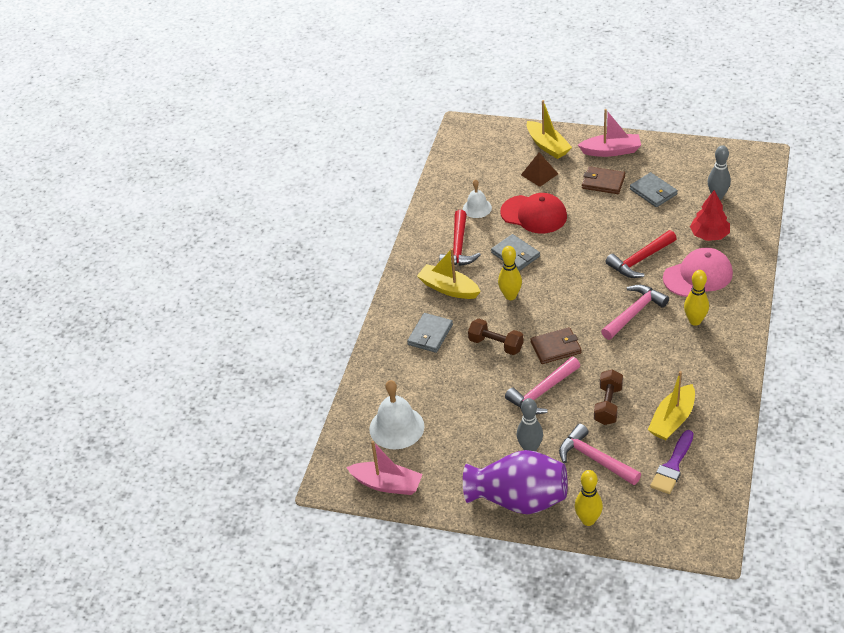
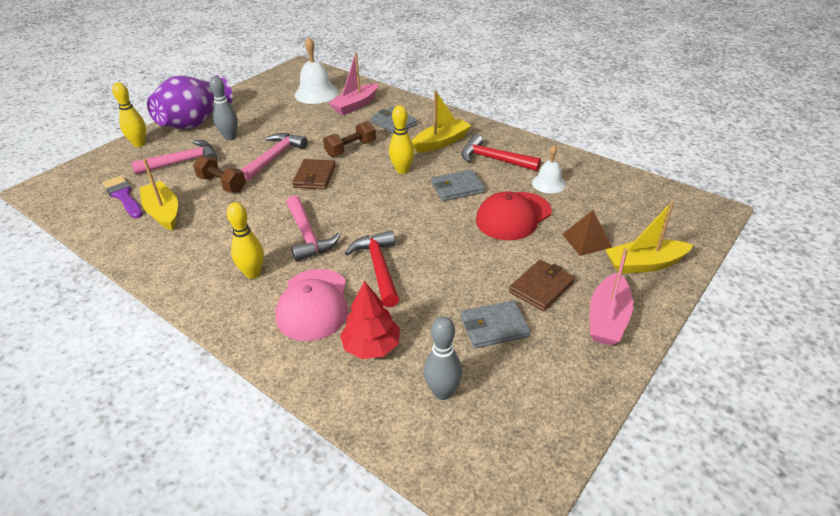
camera: 110 degrees right, 5 degrees down
(387, 484) = (273, 82): pink boat -> pink boat (355, 105)
(542, 392) = (275, 157): pink hammer -> pink hammer turned 45 degrees clockwise

